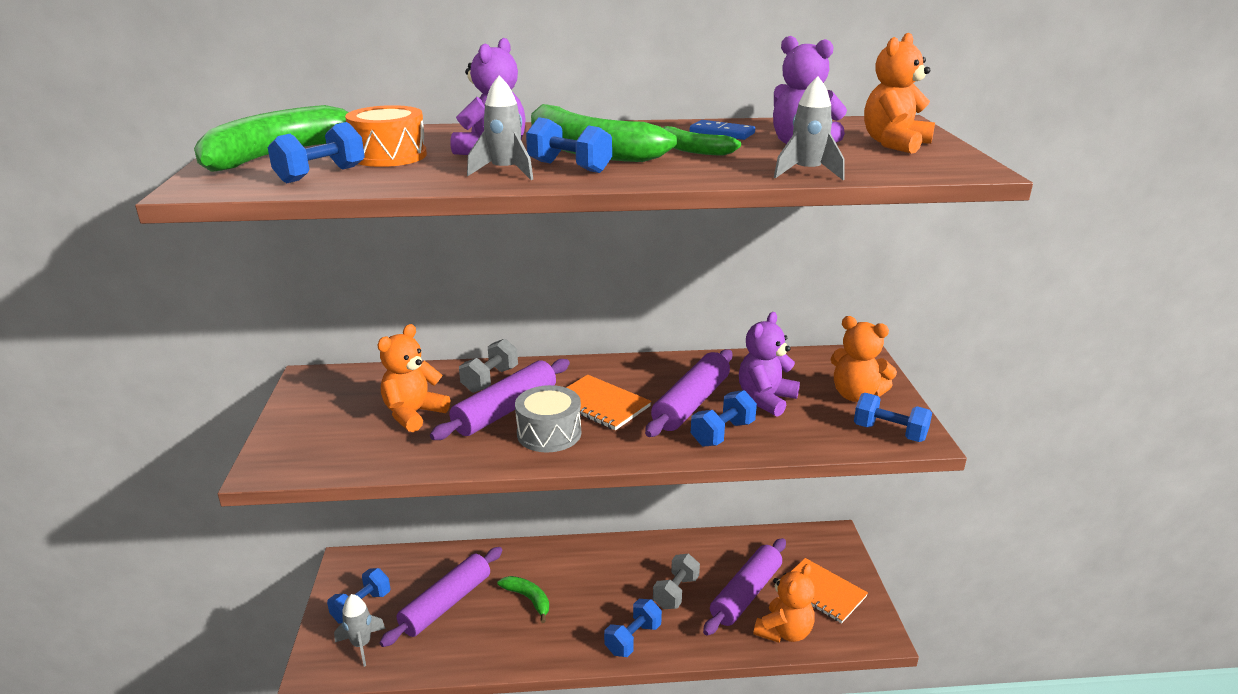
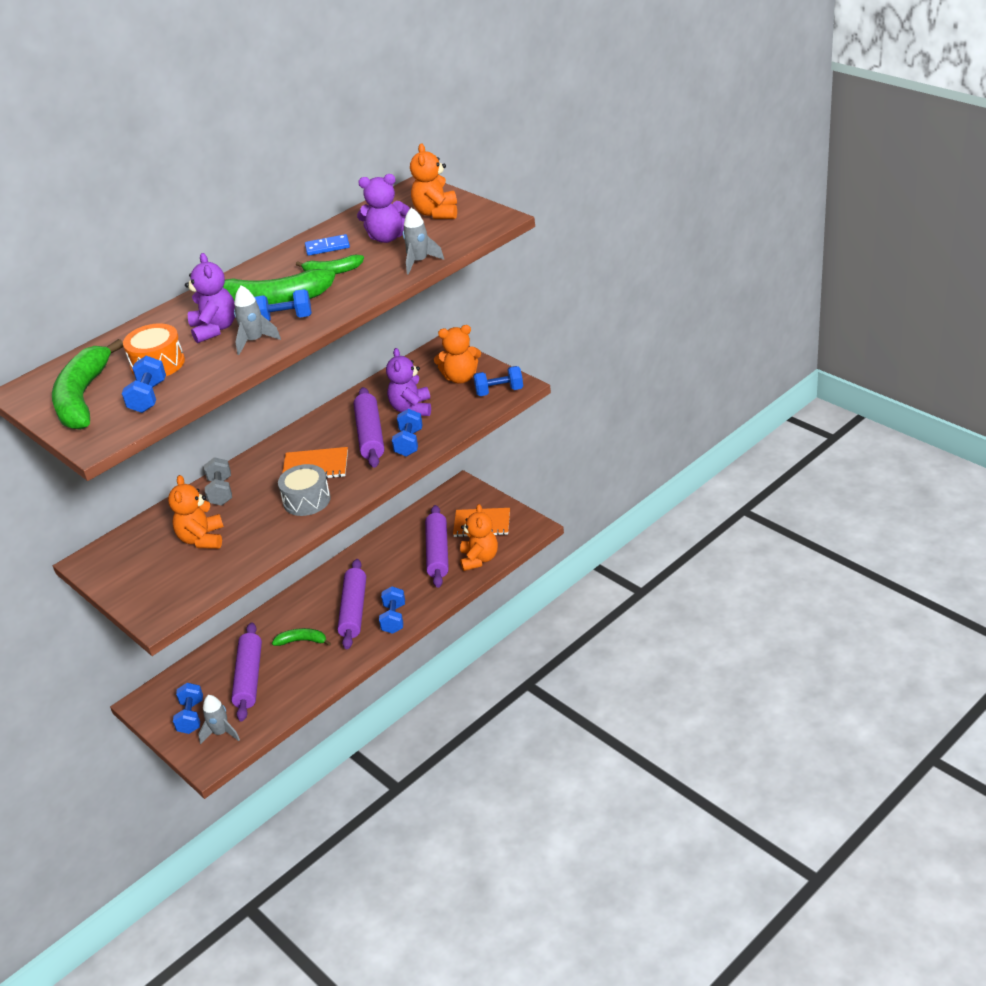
camera: 35 degrees left, 10 degrees up
(505, 410) = (260, 503): purple rolling pin -> purple rolling pin (354, 610)
(676, 592) = (394, 578): grey dumbbell -> none

